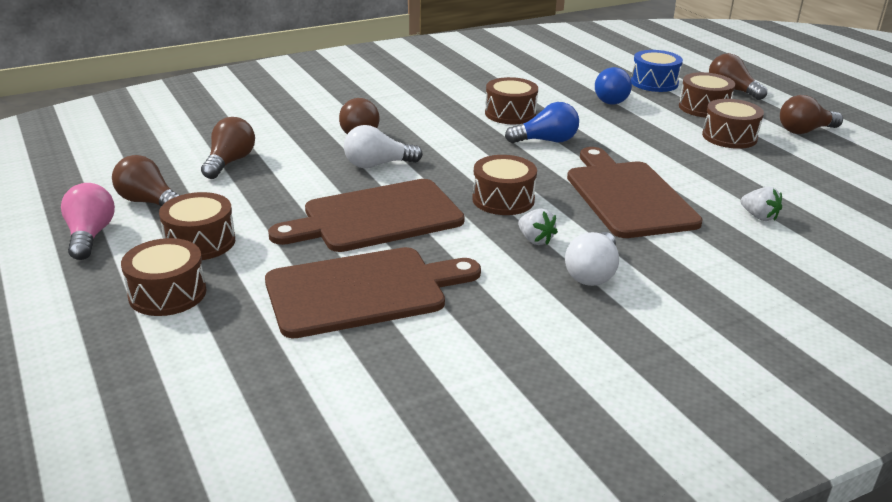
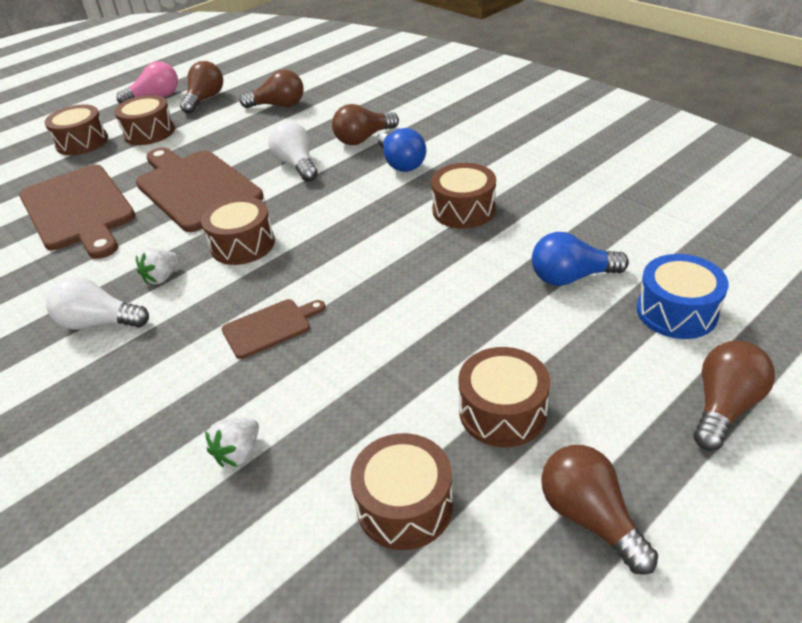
camera: 80 degrees right, 10 degrees up
(546, 141) = (399, 247): blue light bulb -> blue light bulb (401, 163)
(627, 196) = (270, 327): brown cutting board -> brown cutting board, size x0.48
(704, 108) = (608, 375): brown drum -> brown drum (404, 505)

